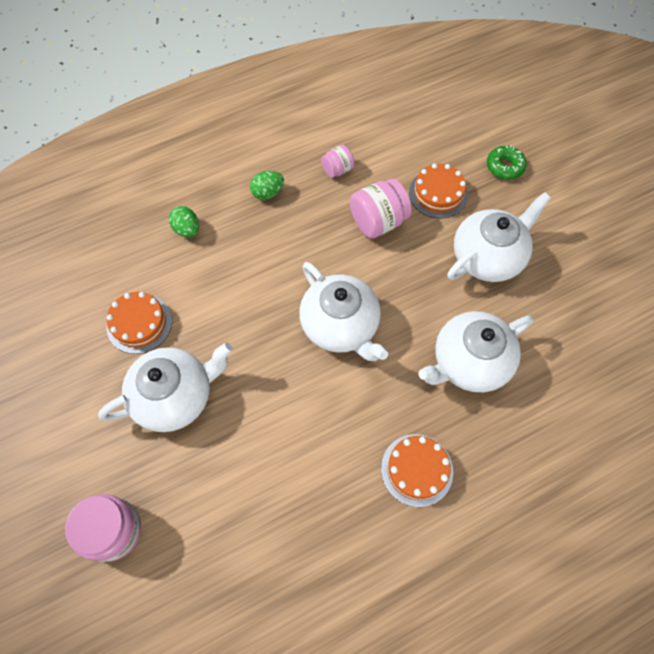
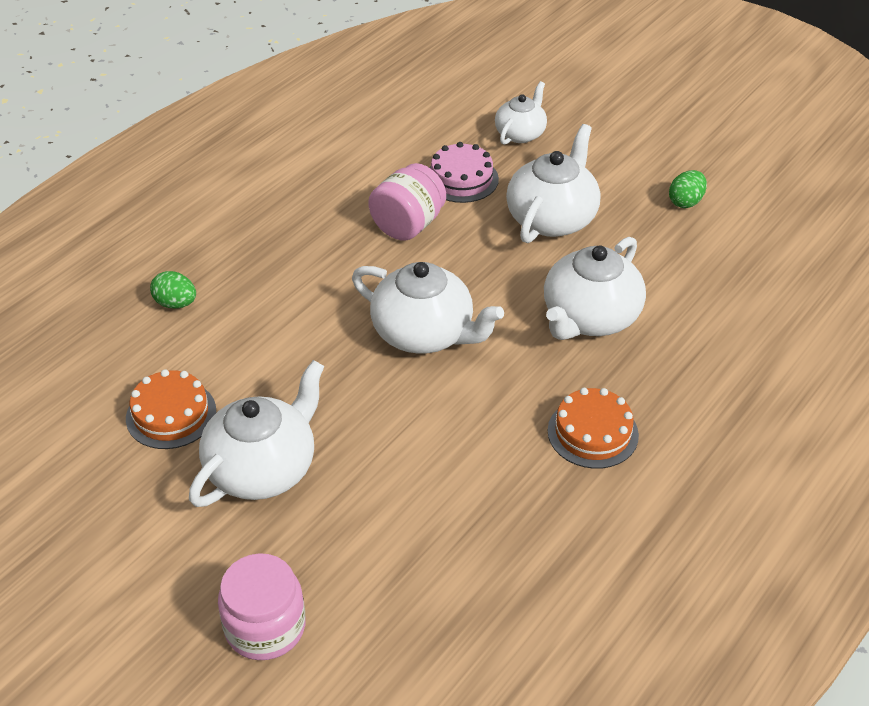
camera: 25 degrees left, 20 degrees down
(268, 193) = (257, 238): green egg -> green egg (685, 202)
(337, 170) = (329, 191): pink jar -> none
(438, 194) = (461, 179): orange cake -> pink cake
(504, 166) = (520, 133): green donut -> white teapot

